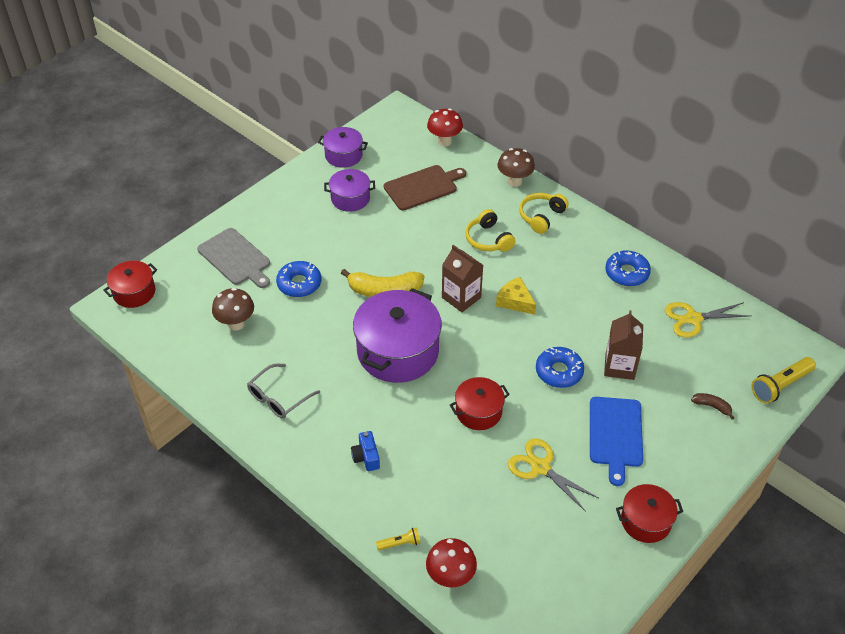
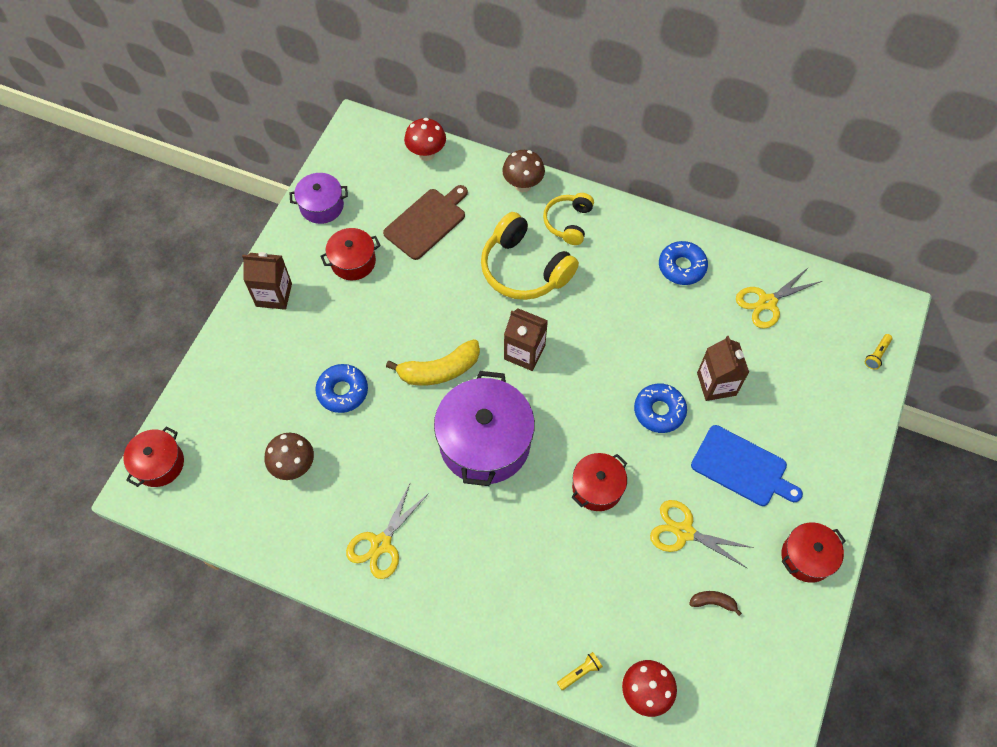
camera: 20 degrees left, 15 degrees up
(236, 258) = (257, 381): grey cutting board -> none
(277, 204) = (274, 295): none -> brown carton
(278, 398) = (381, 544): grey glasses -> yellow scissors
(350, 198) = (353, 261): purple pot -> red pot
(366, 457) = (504, 583): blue camera -> none
(488, 239) = (524, 269): yellow headphones -> yellow headphones, size x1.65
(515, 301) = (582, 339): yellow cheese -> none
(615, 435) = (742, 467): blue cutting board -> blue cutting board turned 45 degrees counterclockwise
(712, 406) = (821, 401): brown banana -> brown banana (713, 602)
(780, 385) = (877, 354): yellow flashlight -> yellow flashlight, size x0.54

